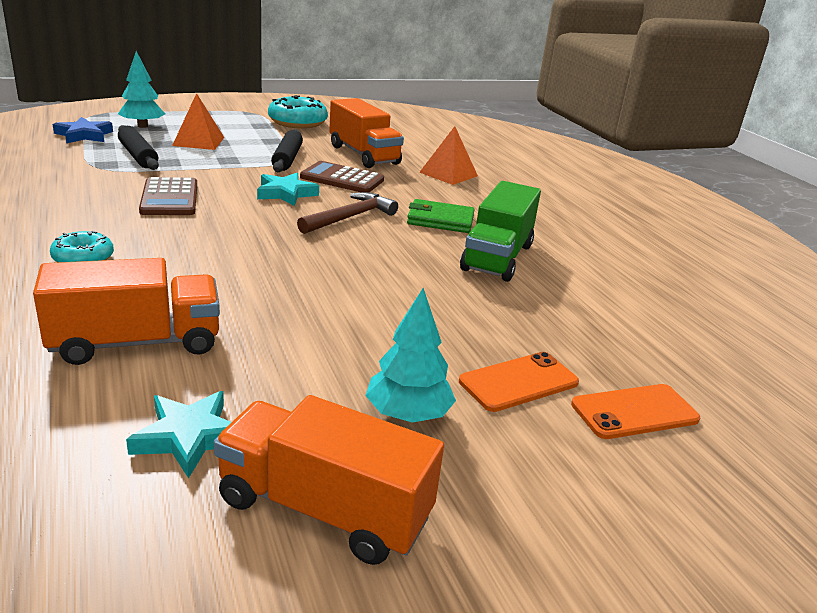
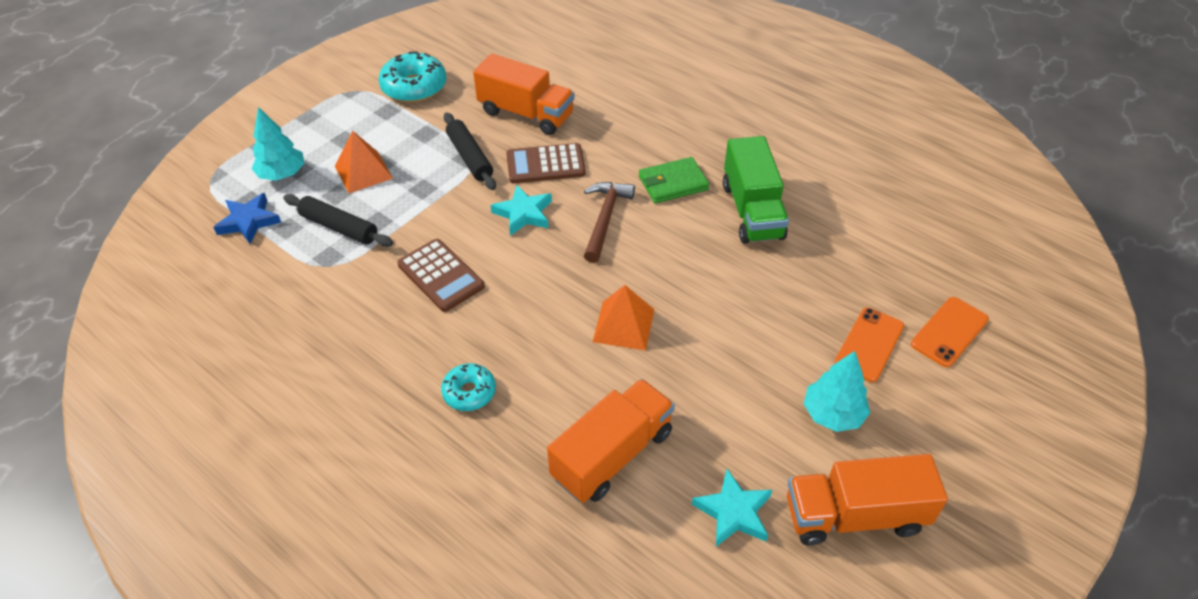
camera: 25 degrees left, 20 degrees up
(448, 174) = (620, 107): orange pyramid -> orange pyramid (623, 325)

